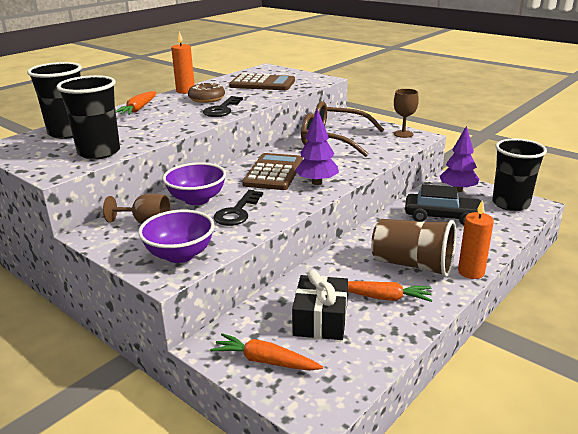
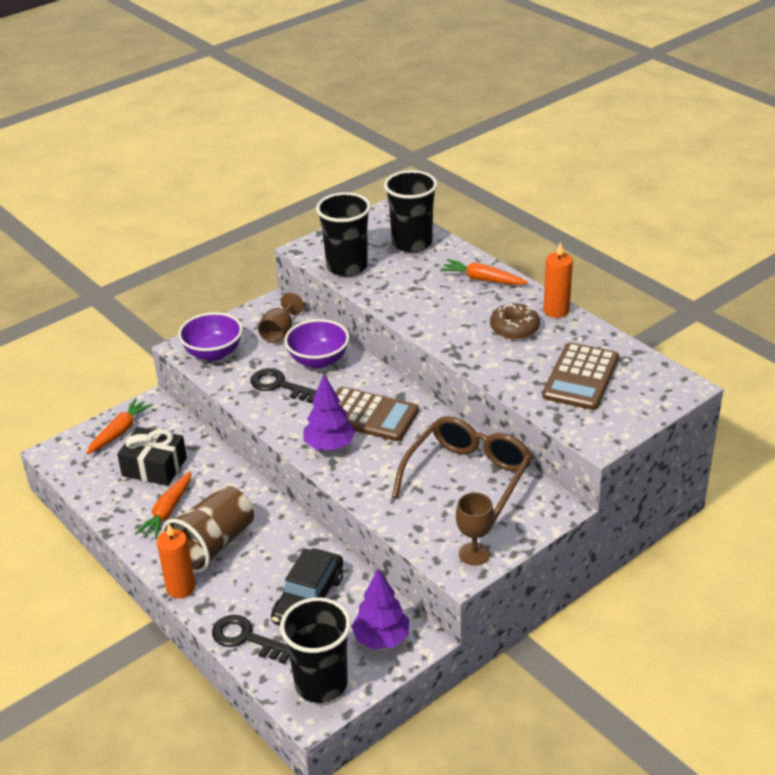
camera: 100 degrees right, 10 degrees up
(222, 109) = (463, 340): black key -> black key (246, 638)

